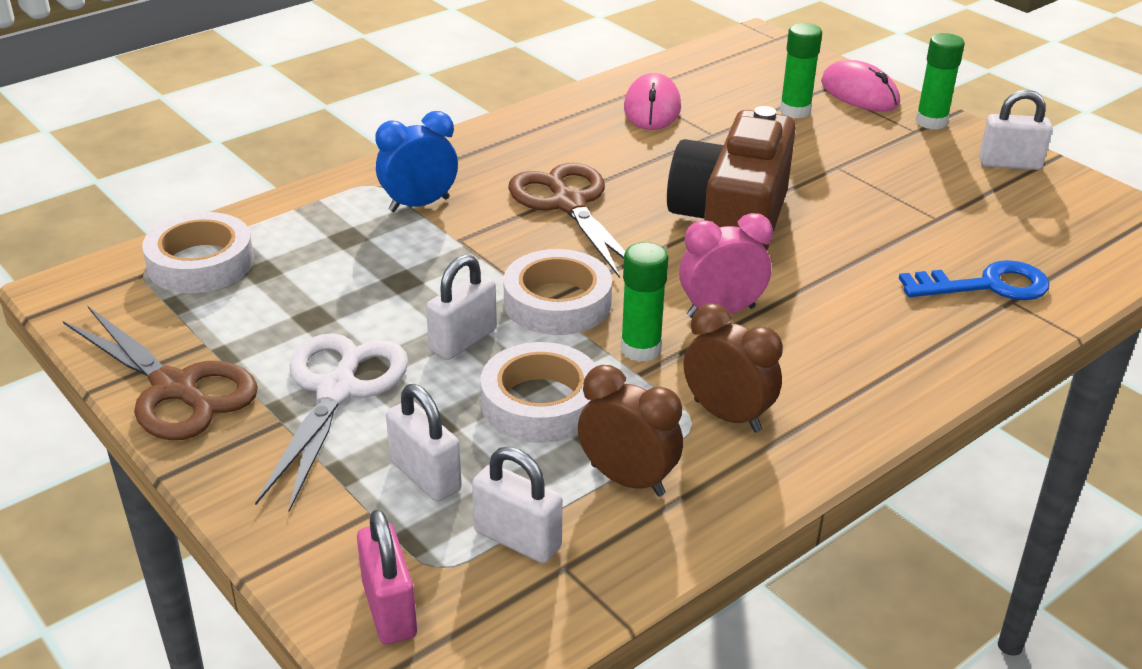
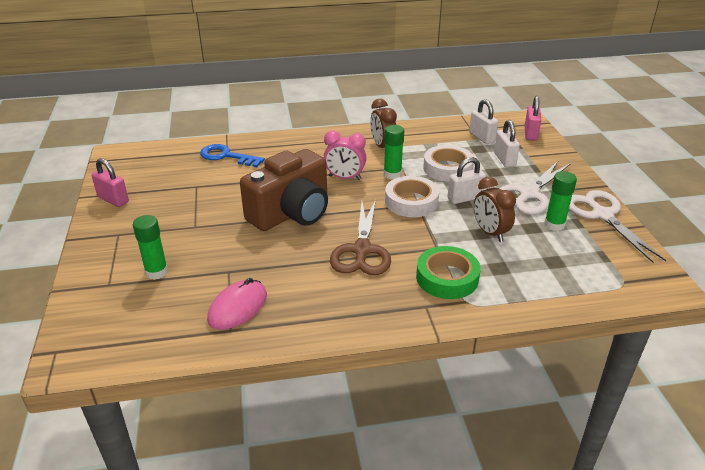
camera: 150 degrees left, 0 degrees up
(175, 388) = (602, 215): brown scissors -> white scissors
(201, 263) = (589, 278): white tape -> none
(419, 204) = (447, 278): blue clock -> green tape
(627, 480) = (434, 141): brown clock -> brown clock (490, 233)
(859, 93) = (97, 272): pink mouse -> none
(931, 122) = (99, 236): green glue stick -> green glue stick (554, 225)
(1010, 164) = (113, 200): white padlock -> pink padlock

